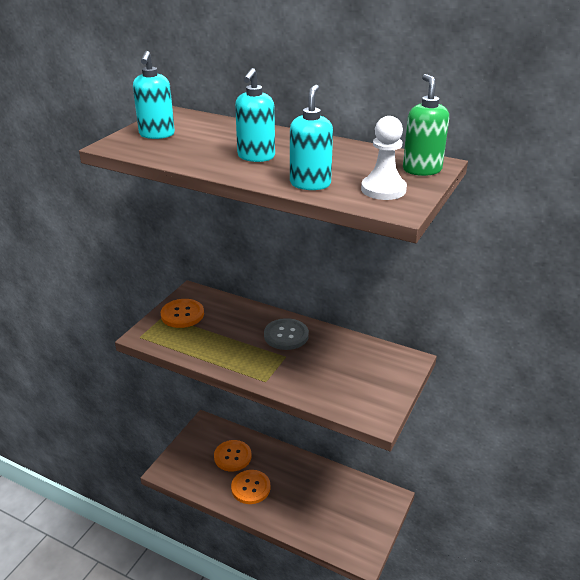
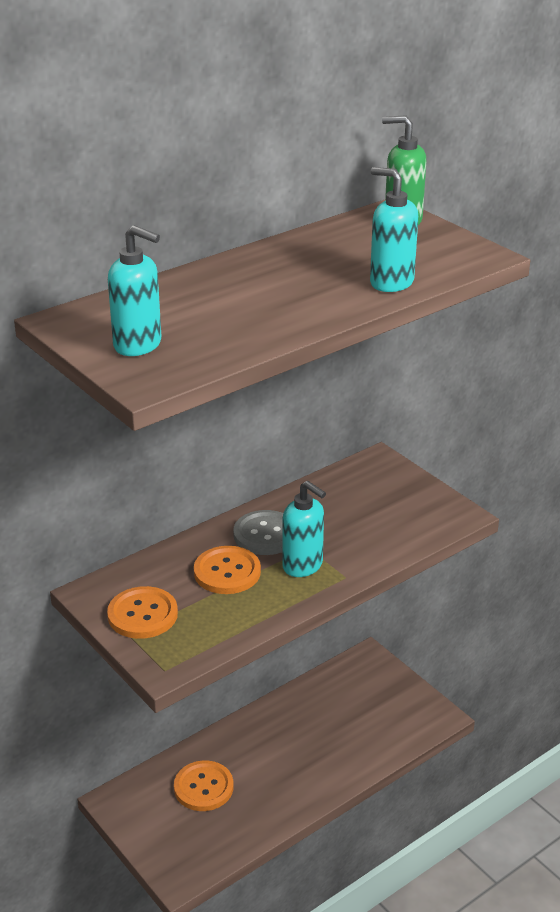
camera: 65 degrees left, 0 degrees up
(250, 488) = (273, 785): orange button -> orange button (227, 572)
(256, 157) = (285, 296): turquoise soap dispenser -> turquoise soap dispenser (303, 566)
(383, 189) = (435, 251): white pawn -> none

